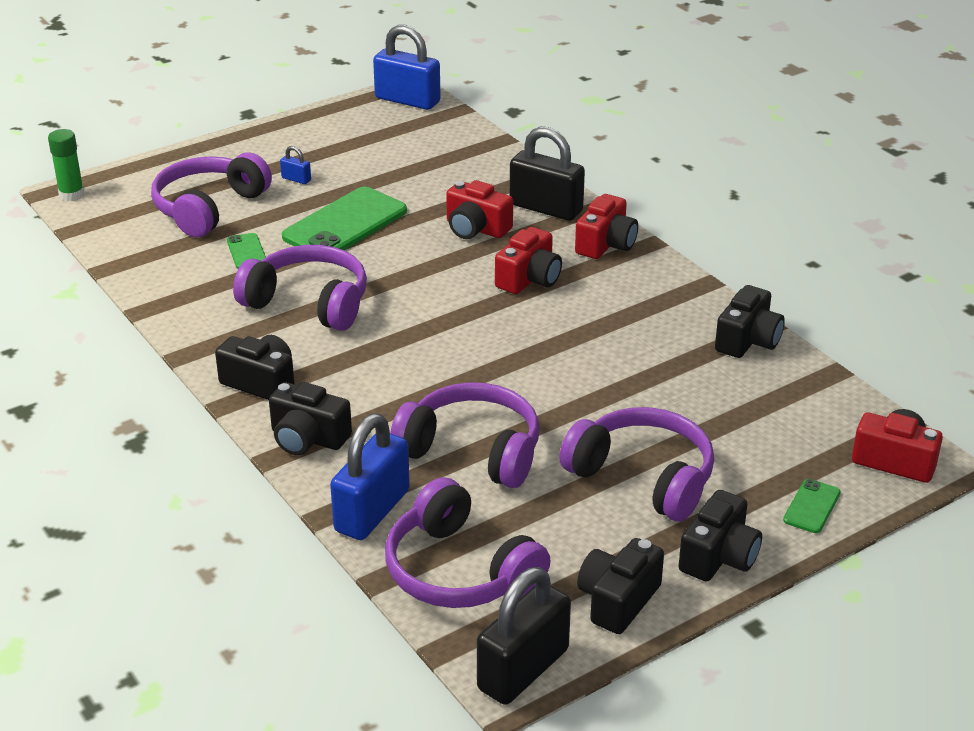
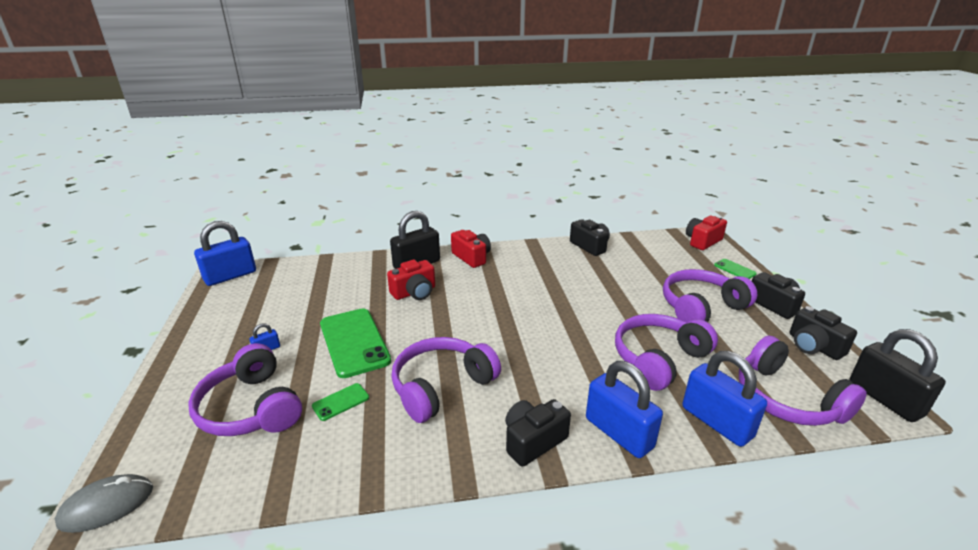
camera: 65 degrees left, 5 degrees down
(71, 195) = (107, 505): green glue stick -> grey mouse
(246, 251) = (341, 402): green phone -> green phone turned 45 degrees counterclockwise
(308, 438) = (619, 433): black camera -> blue padlock
(459, 571) = (787, 399): purple headphones -> purple headphones turned 75 degrees clockwise
(529, 279) = (486, 289): red camera -> none

